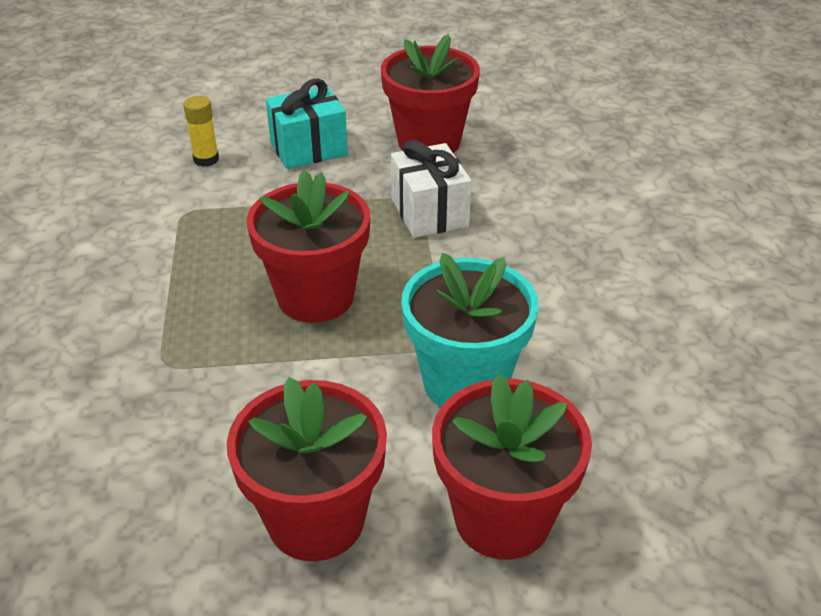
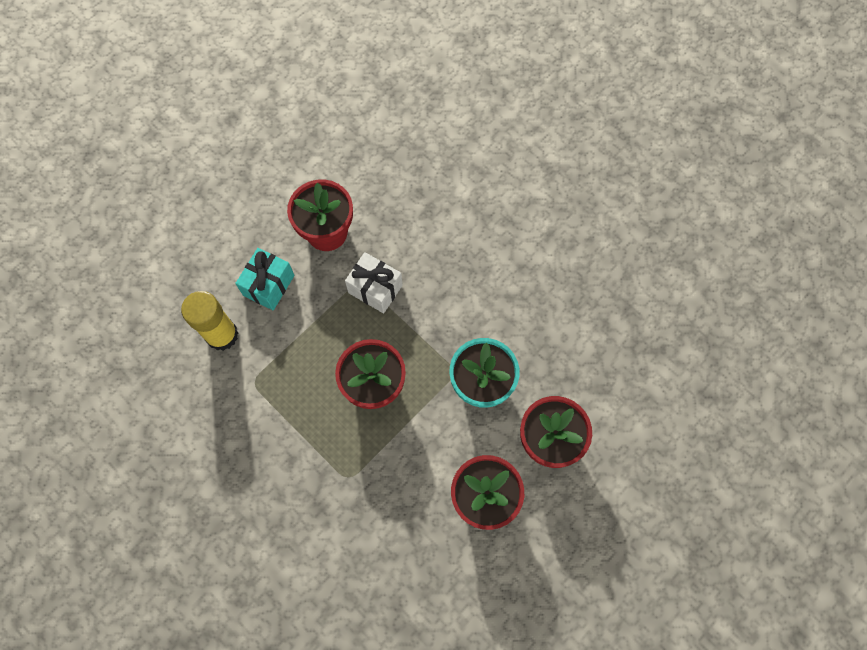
camera: 40 degrees left, 30 degrees up
(206, 159) = (222, 335): yellow glue stick -> yellow glue stick, size x1.92

